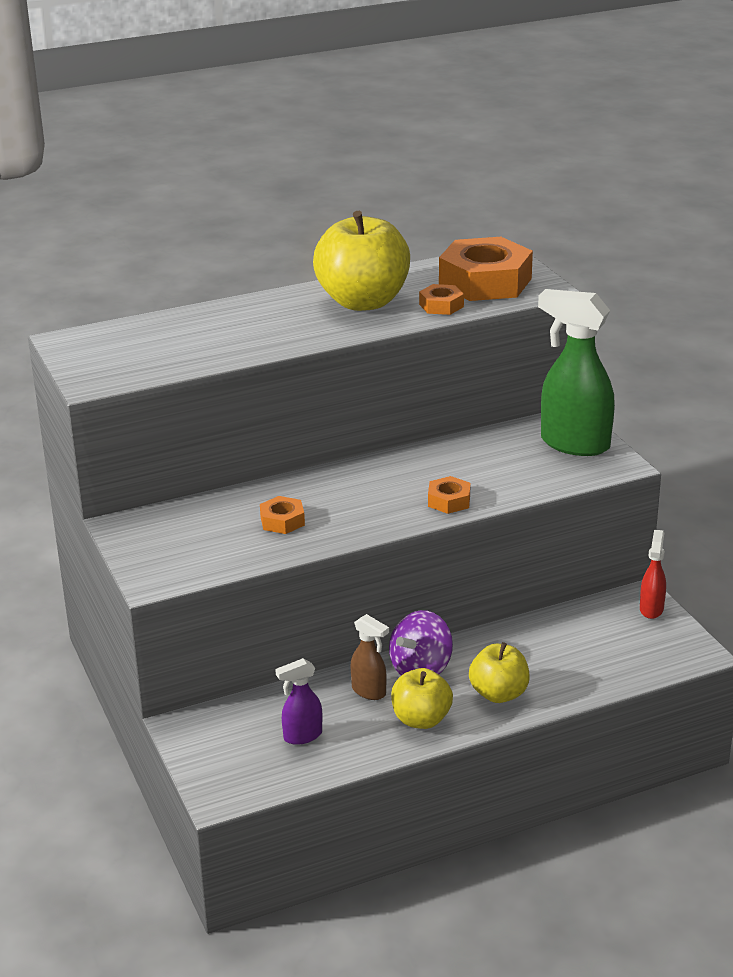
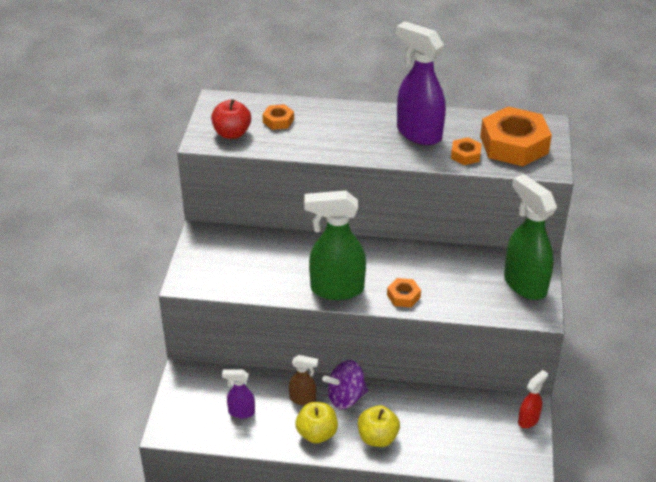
camera: 30 degrees right, 10 degrees up
(124, 366) = (232, 133): none -> red apple
(282, 521) = (291, 269): orange nut -> orange nut (278, 121)
(360, 522) = (336, 289): none -> green spray bottle
(363, 302) = (418, 133): yellow apple -> purple spray bottle
(369, 691) = (303, 399): brown spray bottle -> brown spray bottle turned 60 degrees counterclockwise

